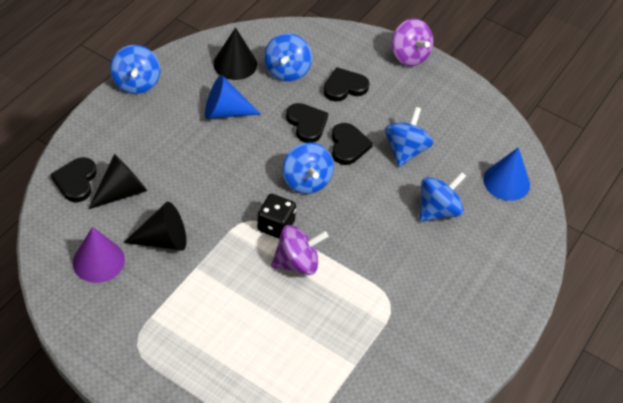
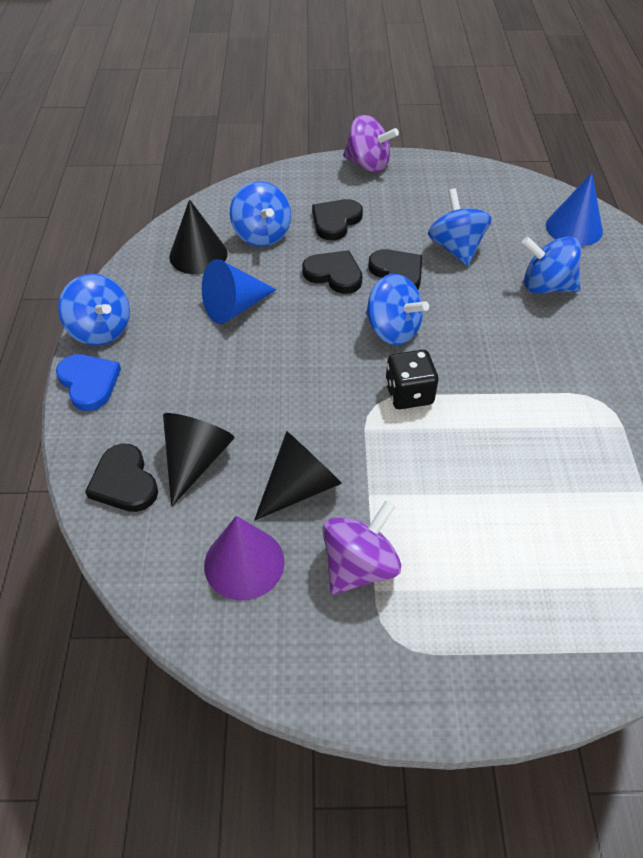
camera: 30 degrees left, 0 degrees up
(104, 112) = (89, 383): none -> blue heart
(297, 263) = (471, 419): purple spinning top -> purple spinning top (359, 566)
(438, 210) = (546, 286): blue spinning top -> blue spinning top turned 90 degrees counterclockwise

